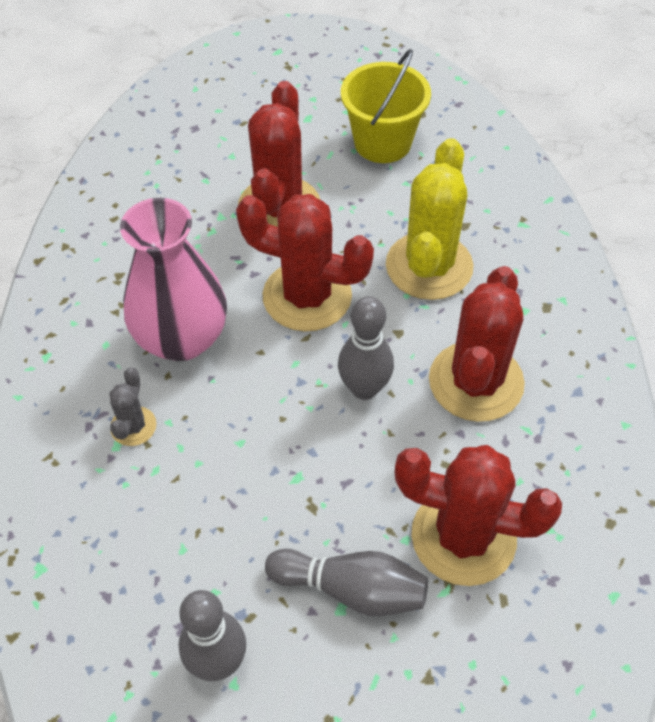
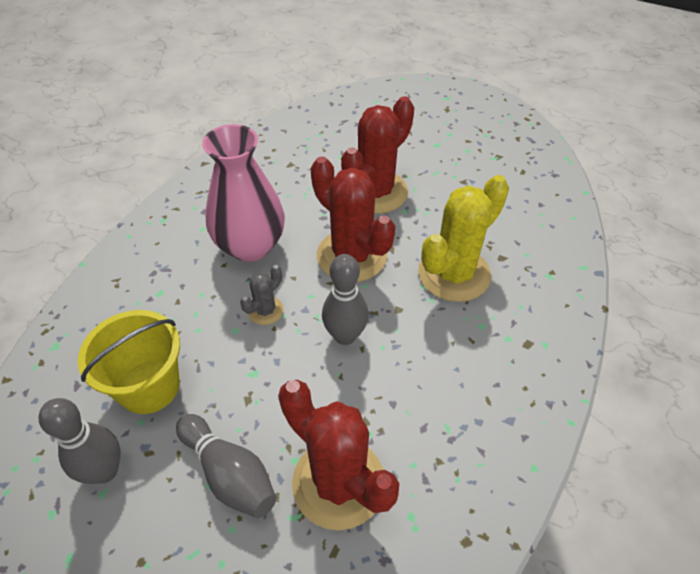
camera: 30 degrees right, 5 degrees down
(133, 426) = (178, 286): grey cactus -> grey cactus (265, 310)
(382, 142) = (479, 179): yellow bucket -> yellow bucket (149, 386)
(476, 382) = (431, 372): red cactus -> none

